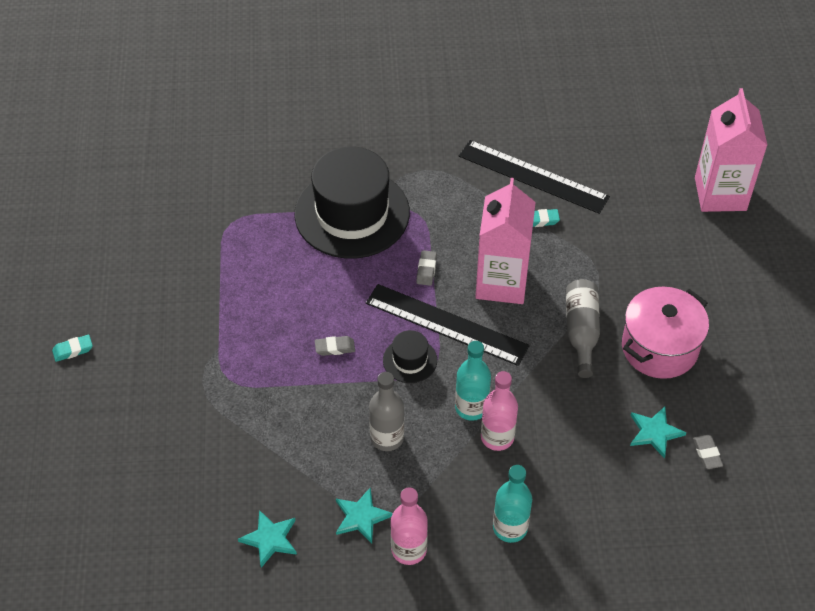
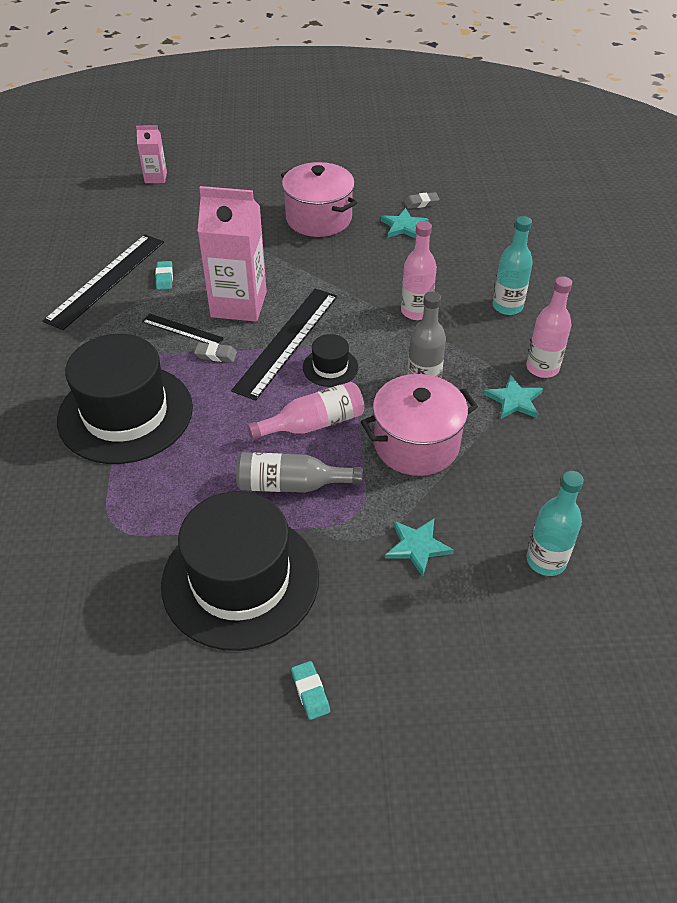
camera: 90 degrees left, 5 degrees down
(173, 304) = (240, 580): none -> black hat
(270, 539) = (552, 468): turquoise star -> turquoise star (417, 547)
(306, 428) = (416, 444): none -> pink pot
(335, 348) = (313, 424): grey eraser -> pink bottle
(461, 242) = (182, 330): none -> black ruler
(471, 407) = (385, 327): turquoise bottle -> turquoise bottle (546, 561)
(581, 332) = (300, 259): grey bottle -> grey bottle (291, 485)
(720, 194) = (155, 177): pink carton -> pink carton, size x0.50

